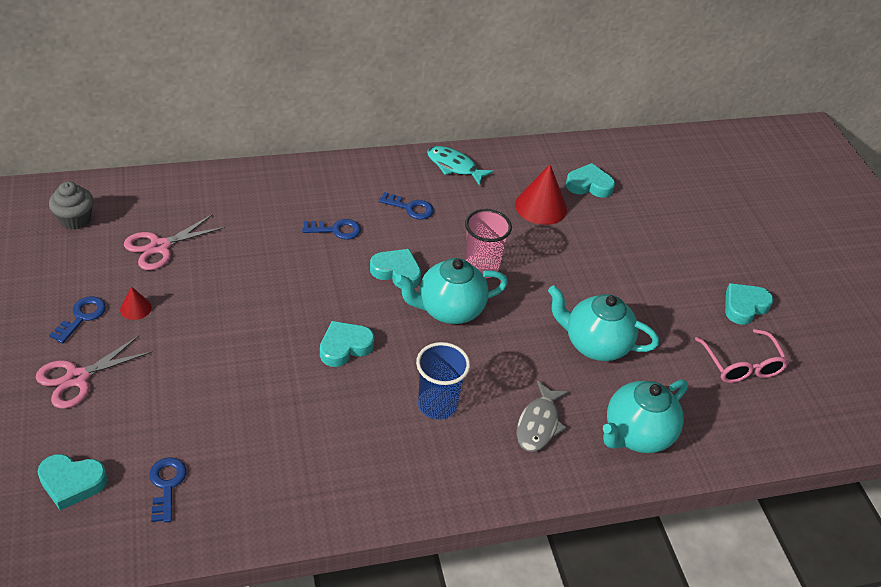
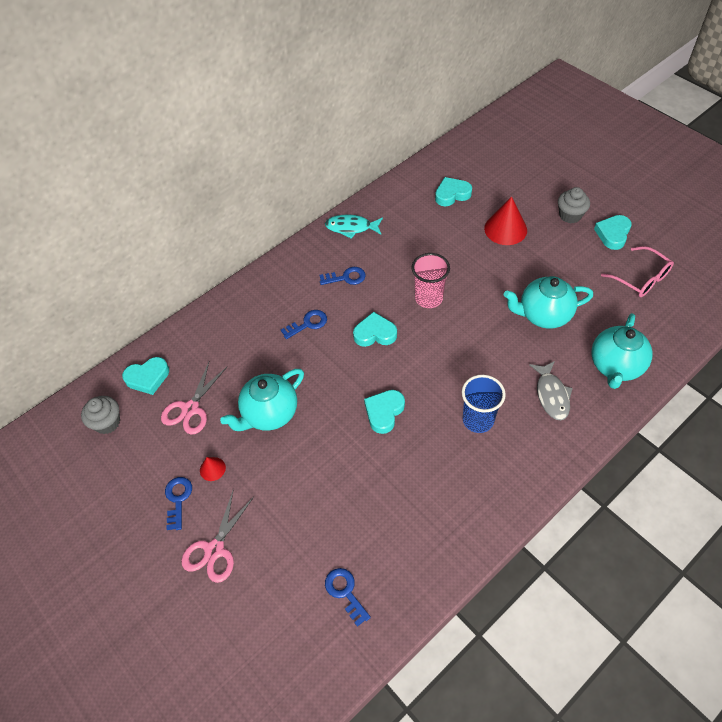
camera: 20 degrees left, 10 degrees up
(72, 483) = (277, 633): turquoise heart -> turquoise heart (148, 378)
(449, 310) = (432, 343): turquoise teapot -> turquoise teapot (269, 414)
(541, 206) = (433, 228): red cone -> red cone (505, 229)
(708, 265) = (570, 215): none -> grey cupcake

